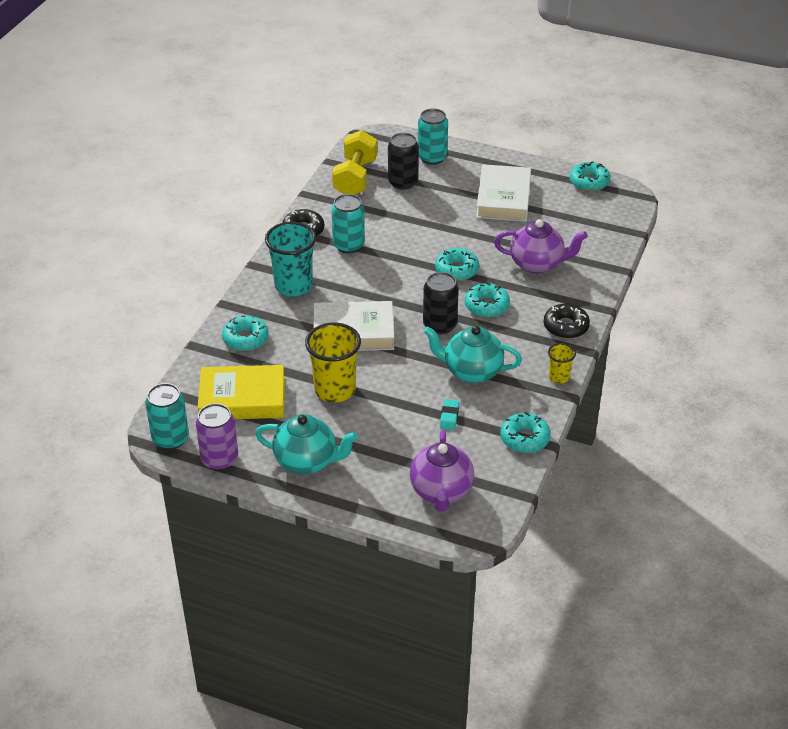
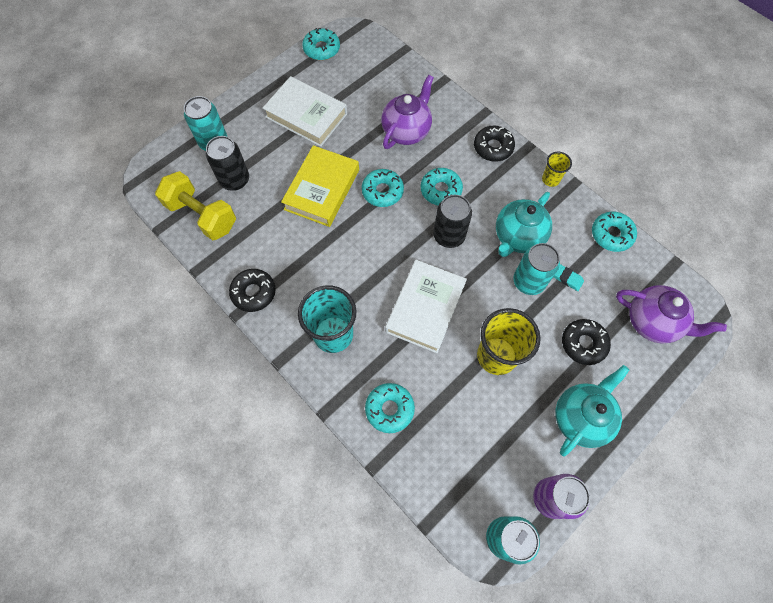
camera: 65 degrees left, 25 degrees up
(242, 398) = (474, 444): yellow book -> yellow book (322, 189)
(348, 245) = (300, 262): turquoise can -> turquoise can (528, 281)
(384, 446) = (583, 344): none -> black donut

